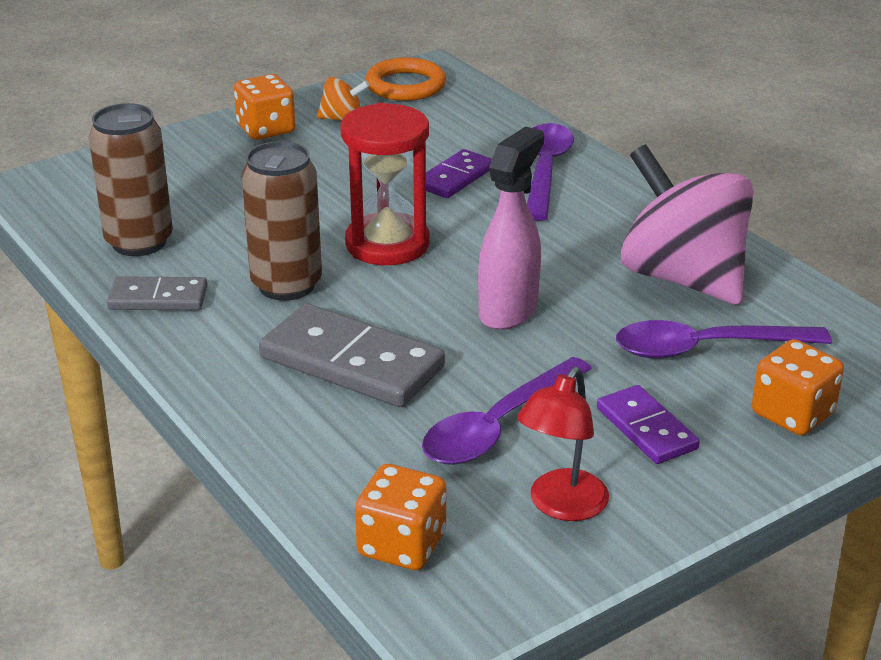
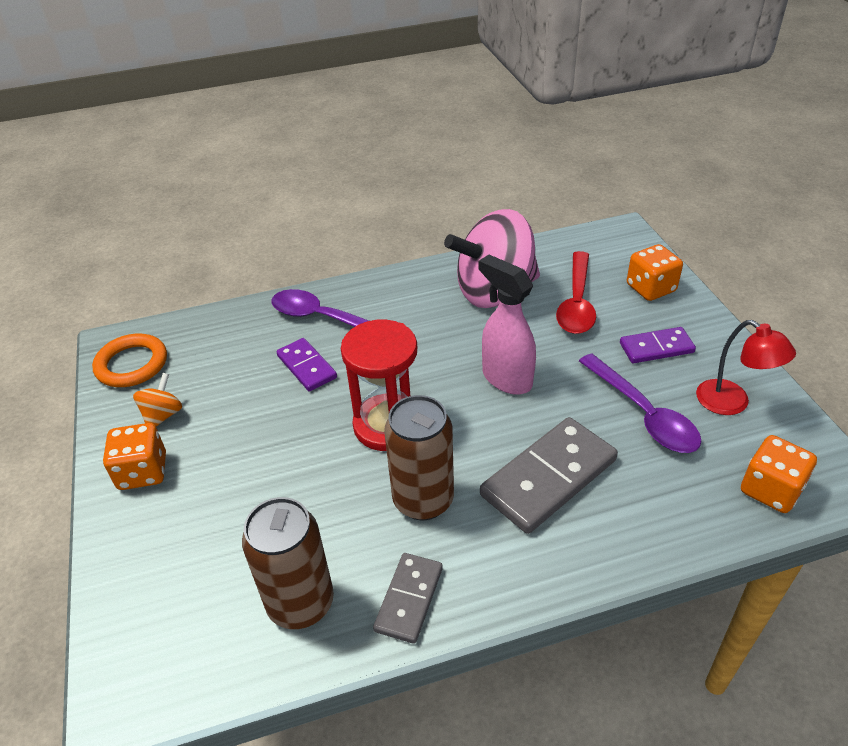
camera: 70 degrees left, 10 degrees up
(705, 348) = (576, 303): purple spoon -> red spoon

